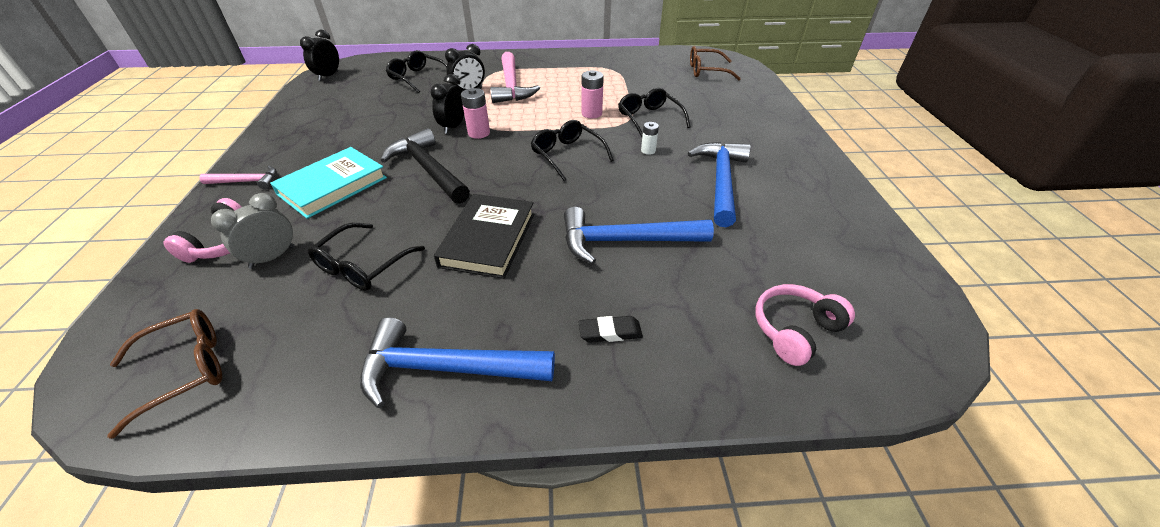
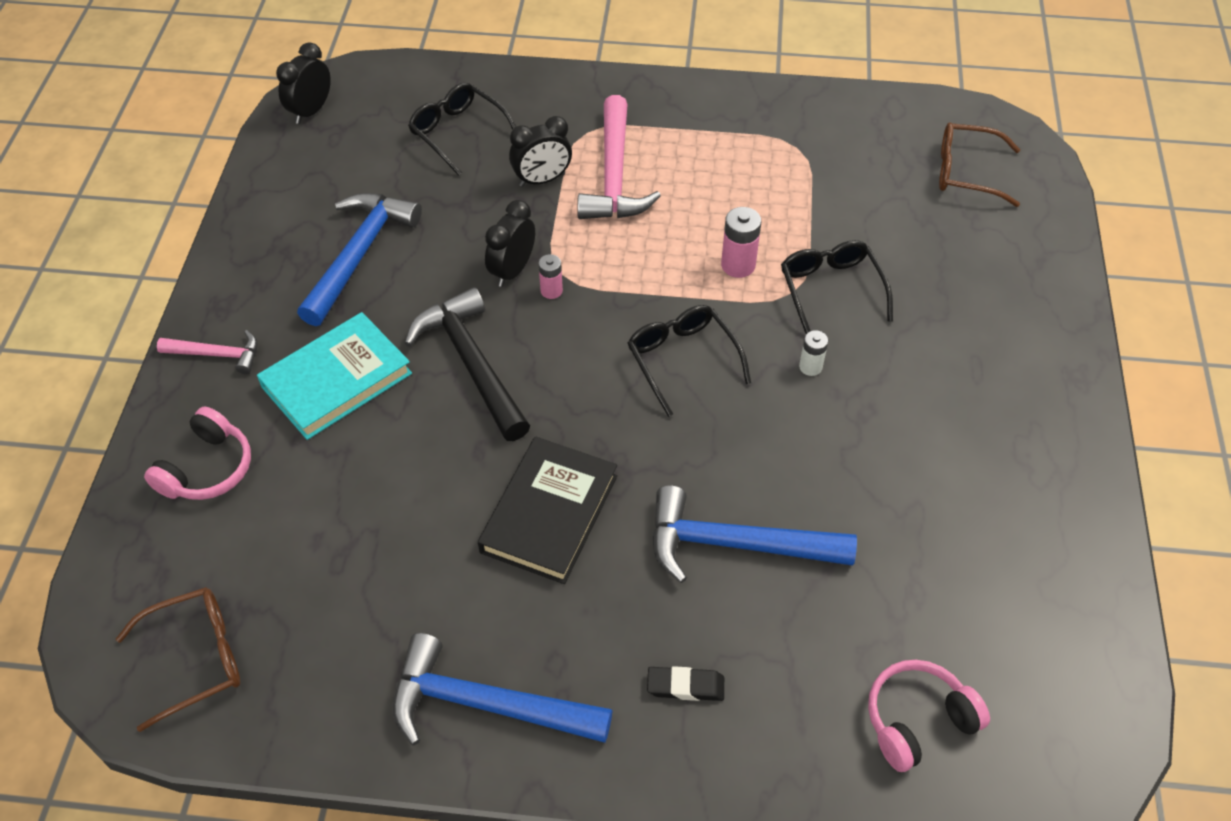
camera: 10 degrees right, 10 degrees up
(272, 257) = (270, 503): grey clock -> none
(363, 265) = (385, 535): black glasses -> none
(479, 133) = (551, 291): pink battery -> pink battery, size x0.63
(720, 181) = (905, 449): blue hammer -> blue hammer (359, 254)

